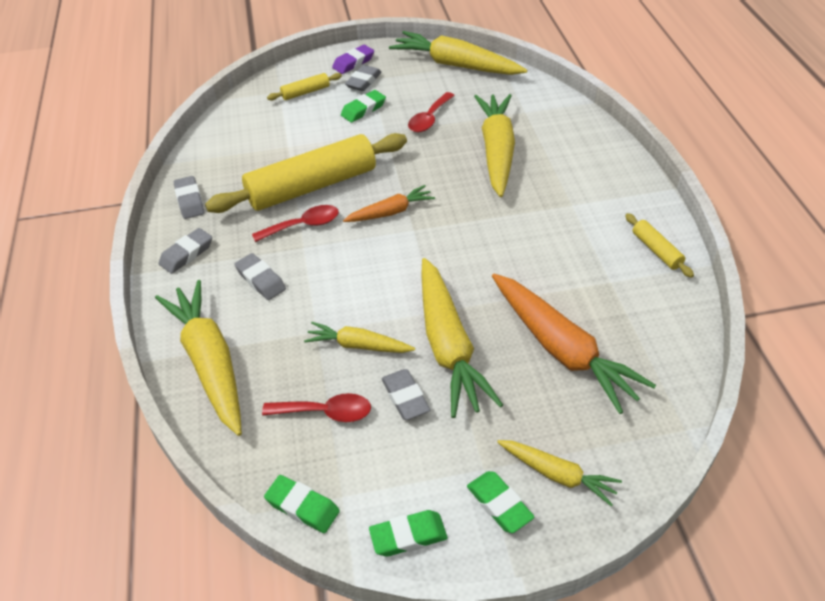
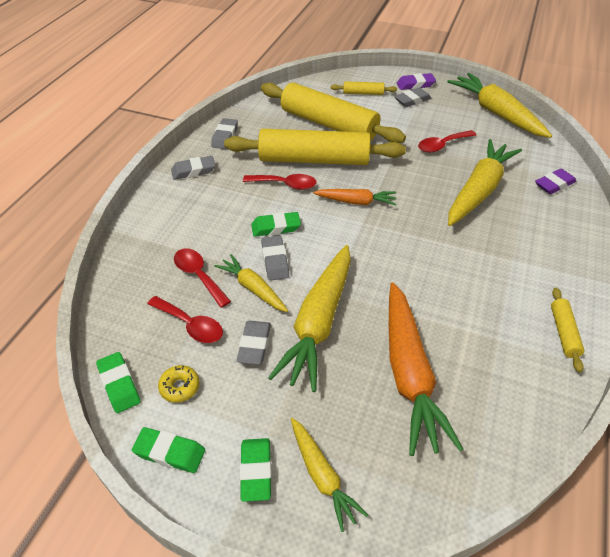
camera: 30 degrees right, 0 degrees up
(210, 362) = (147, 250): yellow carrot -> none
(261, 280) = (225, 210): grey eraser -> grey eraser (275, 261)
(291, 360) = (198, 275): none -> red spoon
(296, 141) = (329, 124): none -> yellow rolling pin
(363, 110) = (396, 120): green eraser -> green eraser (276, 227)
(366, 474) = (180, 387): none -> yellow donut
(557, 118) = (554, 184): none -> purple eraser

